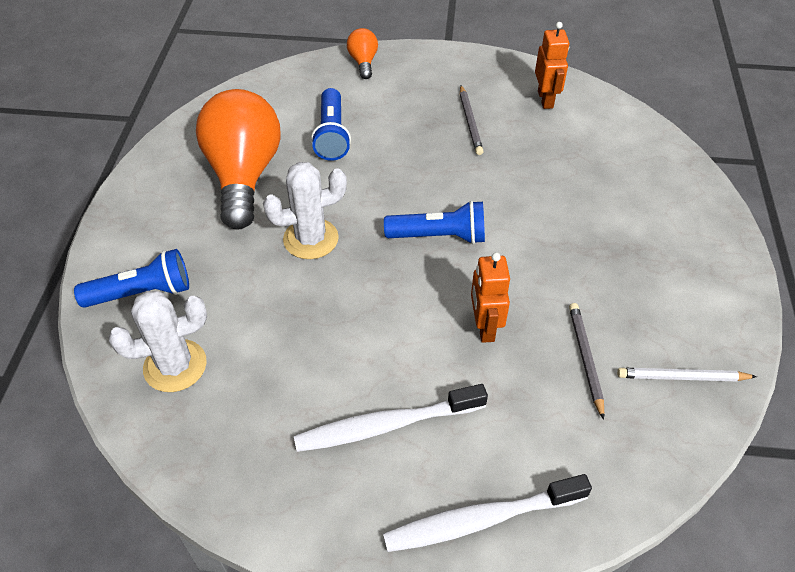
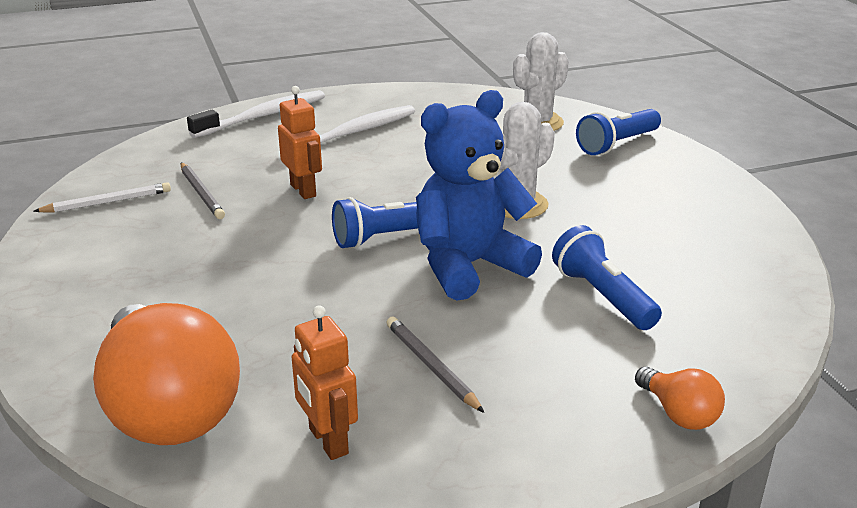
camera: 155 degrees right, 20 degrees down
(244, 175) = (649, 233): orange light bulb -> orange light bulb (168, 408)
(397, 187) = (469, 266): none -> blue teddy bear

